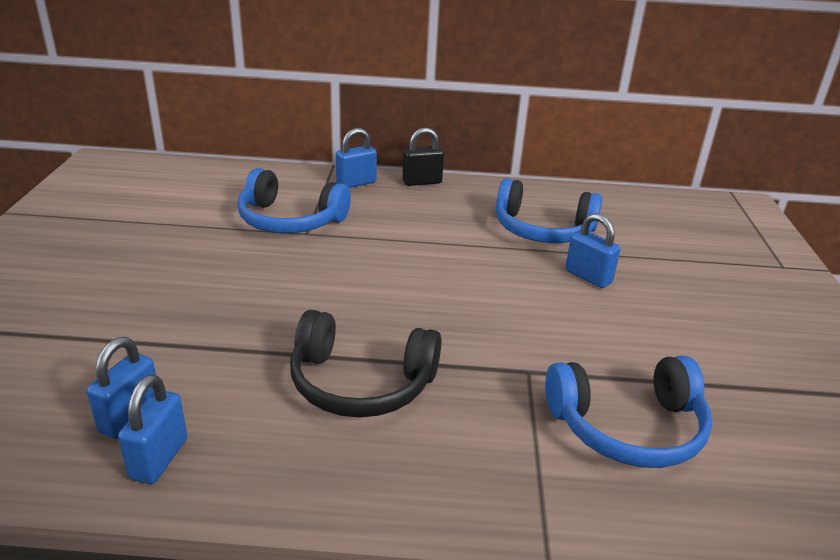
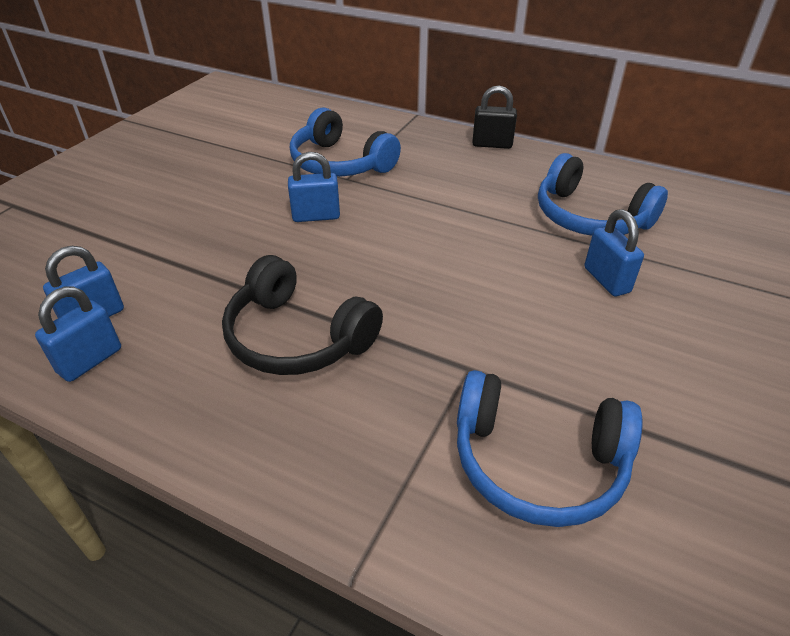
camera: 25 degrees right, 10 degrees up
(356, 183) = (425, 136): blue padlock -> blue padlock (316, 216)

